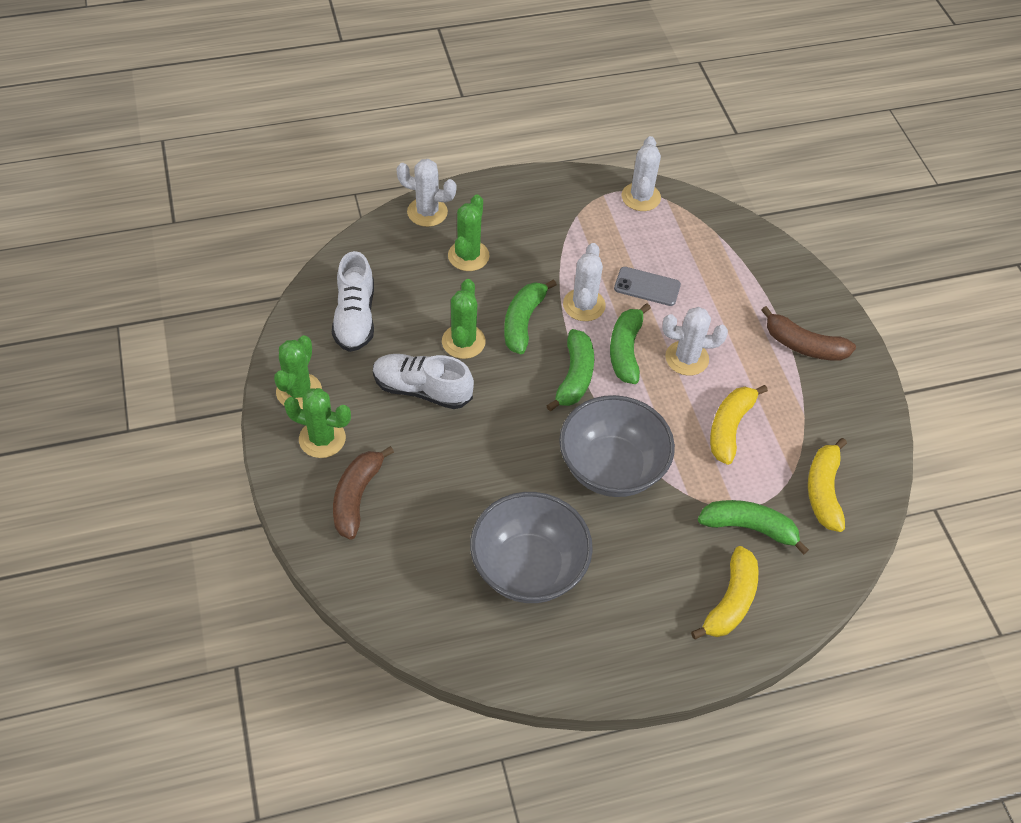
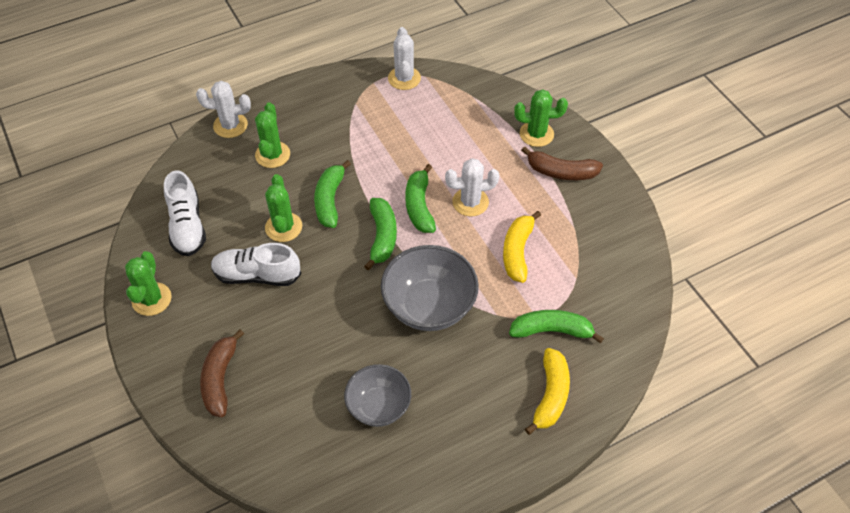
camera: 10 degrees left, 0 degrees up
(322, 439) = (180, 335): green cactus -> green cactus (536, 134)
(528, 568) = (379, 406): grey bowl -> grey bowl, size x0.65
(584, 305) = (377, 176): white cactus -> none
(647, 287) = (425, 150): grey phone -> none
(823, 491) = (604, 287): yellow banana -> none

